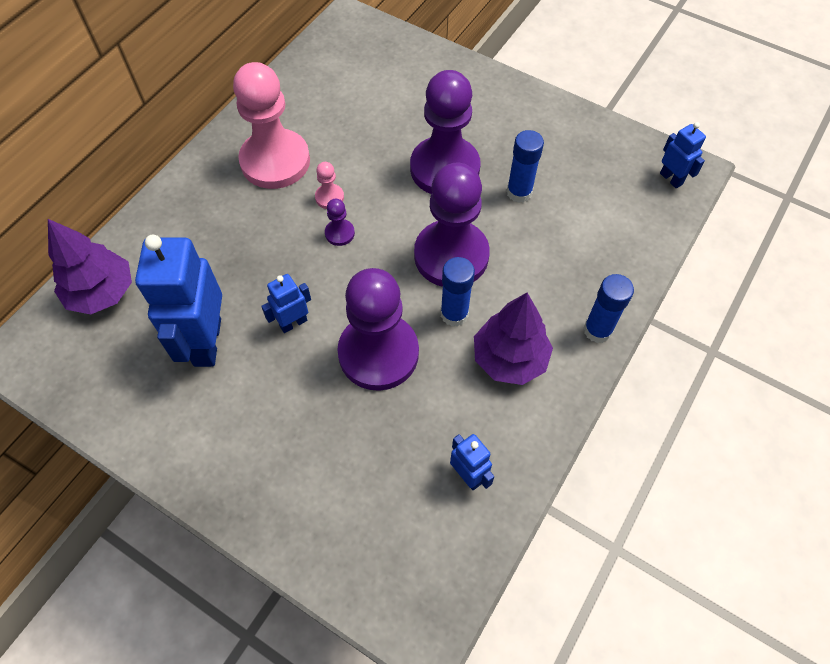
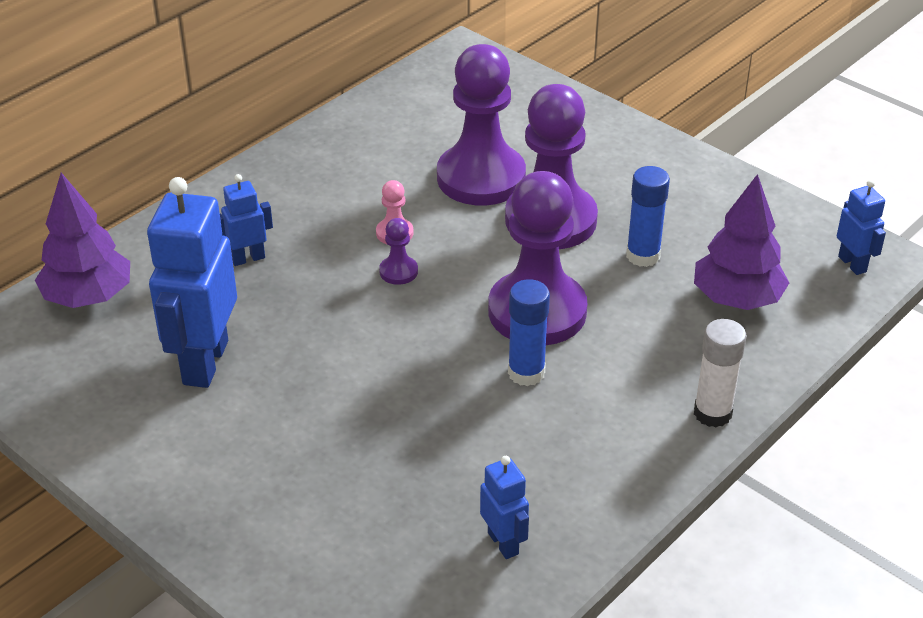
camera: 10 degrees right, 20 degrees down
(275, 161) = (334, 188): pink pawn -> none
(293, 323) = (317, 356): blue robot -> blue robot (248, 258)
(378, 353) = (418, 401): purple pawn -> purple pawn (481, 178)
(509, 359) = (587, 428): purple tree -> purple tree (737, 299)
(597, 330) = (712, 413): blue glue stick -> white glue stick

